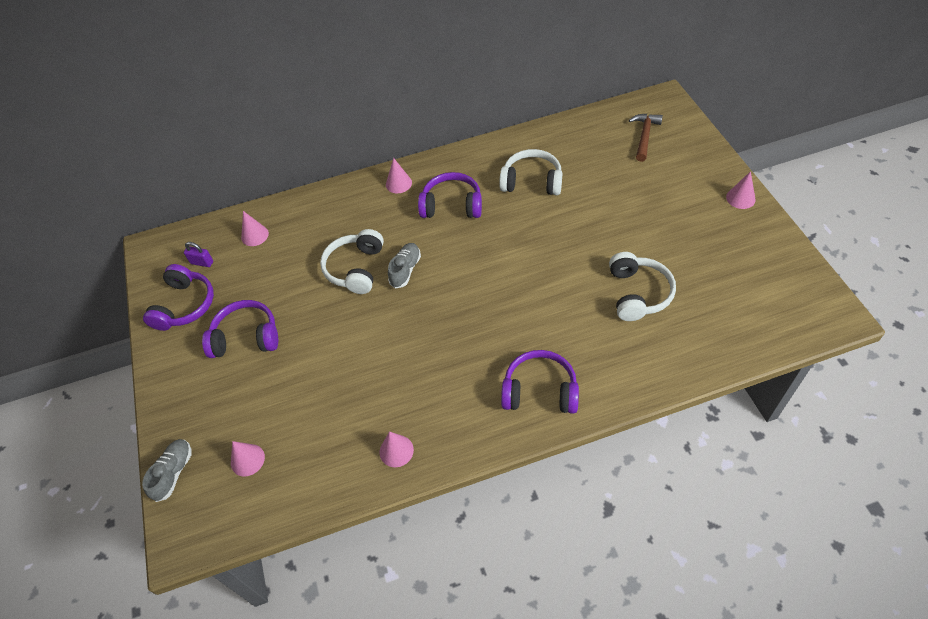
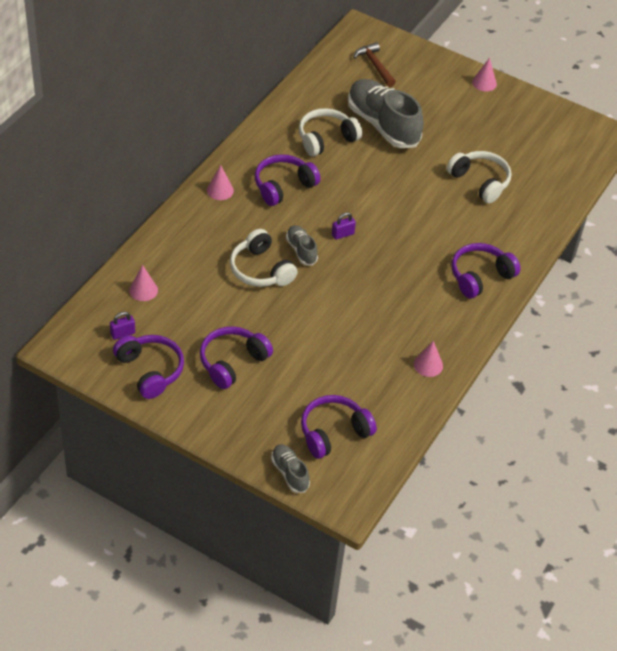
camera: 50 degrees left, 5 degrees down
(247, 460) = (333, 432): pink cone -> purple headphones
(455, 275) = (342, 234): none -> purple padlock
(596, 192) = (382, 125): none -> grey shoe

